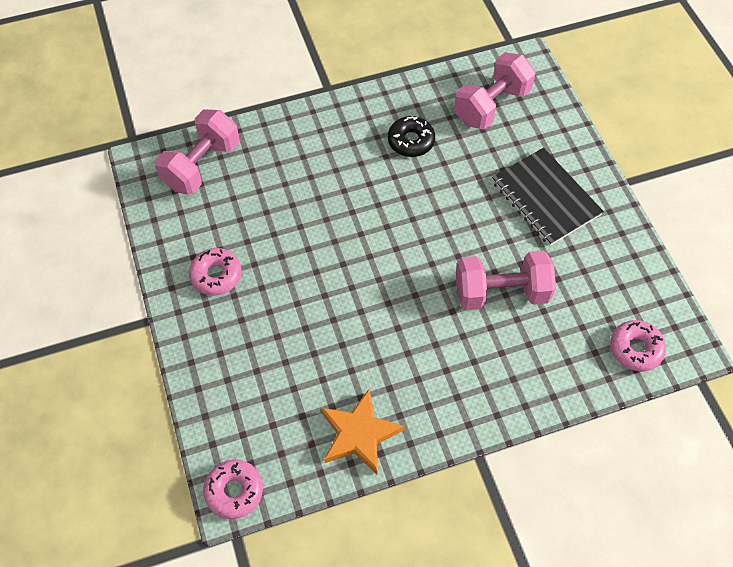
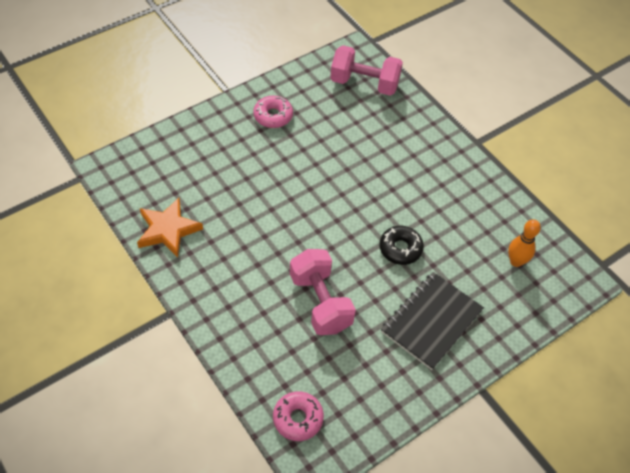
camera: 70 degrees right, 5 degrees down
(234, 491) = (109, 168): pink donut -> none
(411, 141) = (447, 209): black donut -> black donut (400, 249)
(491, 105) = (516, 261): pink dumbbell -> orange bowling pin

